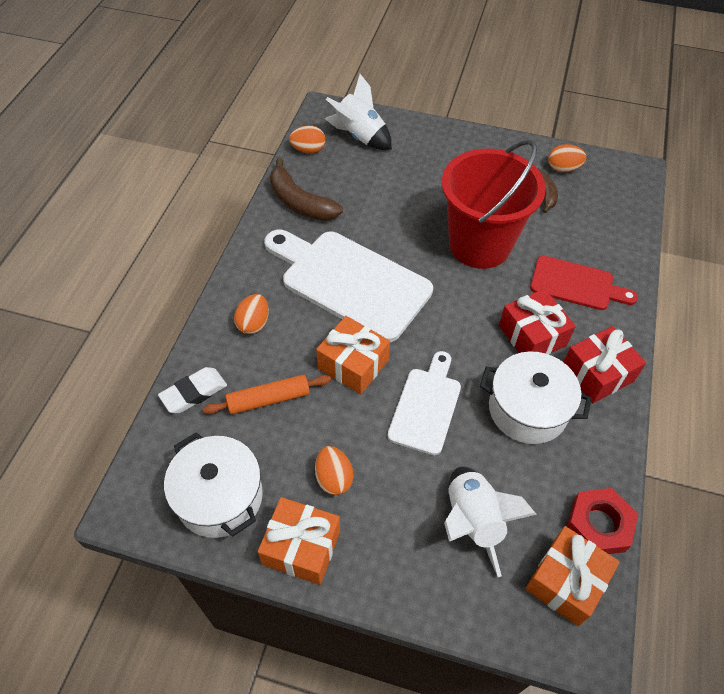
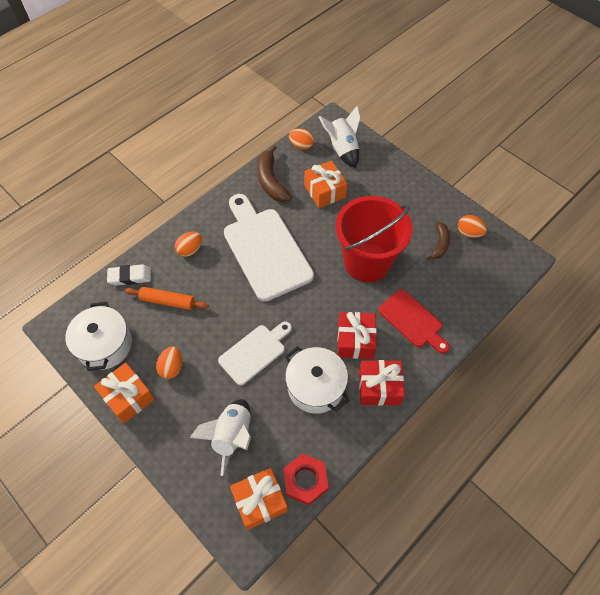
camera: 30 degrees right, 5 degrees up
(353, 364) = (230, 304): orange gift -> orange gift (324, 191)

